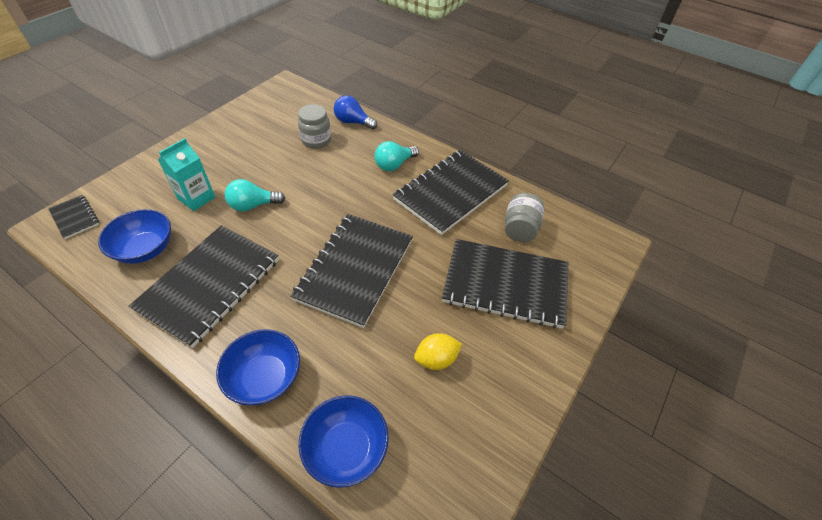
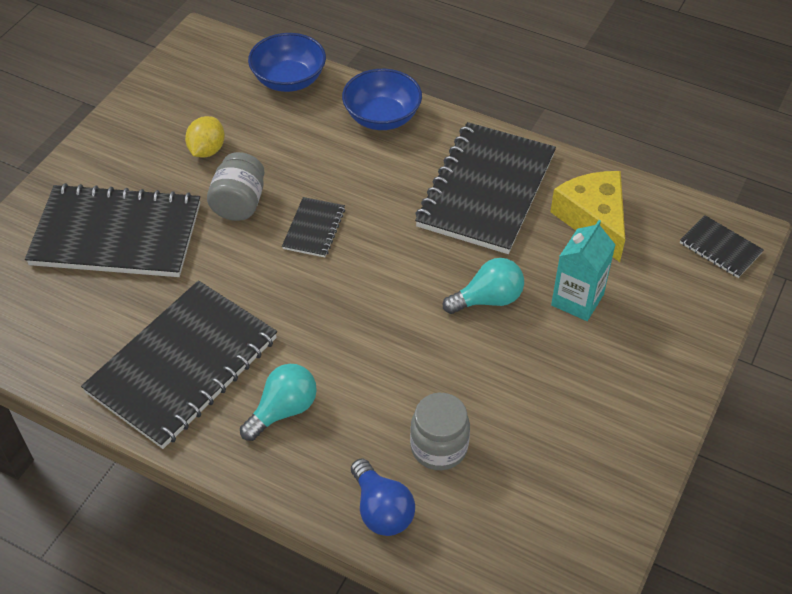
camera: 175 degrees right, 0 degrees up
(145, 249) = (593, 220): blue bowl -> yellow cheese
(353, 122) = (381, 510): blue light bulb -> blue light bulb turned 45 degrees clockwise
(355, 269) = (314, 229): black notebook -> black notebook, size x0.45
(436, 359) = (207, 150): yellow lemon -> yellow lemon turned 45 degrees counterclockwise
(519, 229) = (79, 315): grey jar -> grey jar (239, 203)

